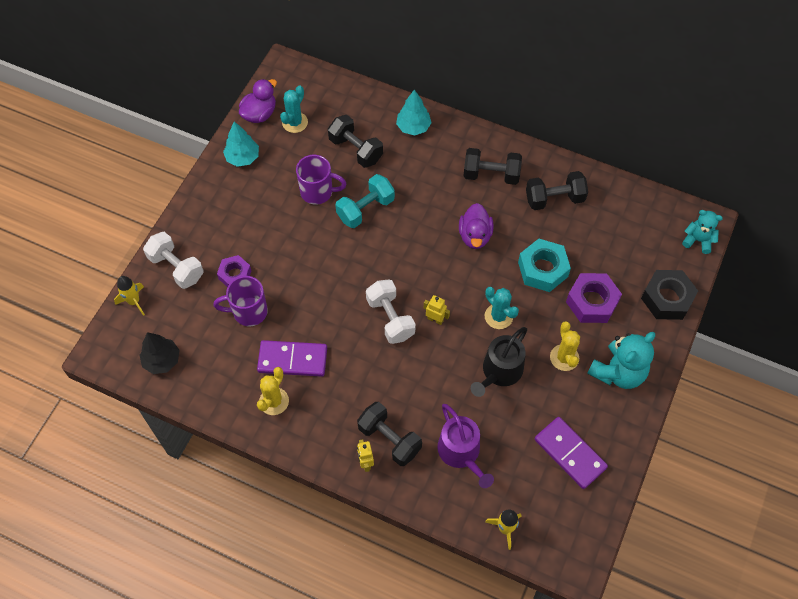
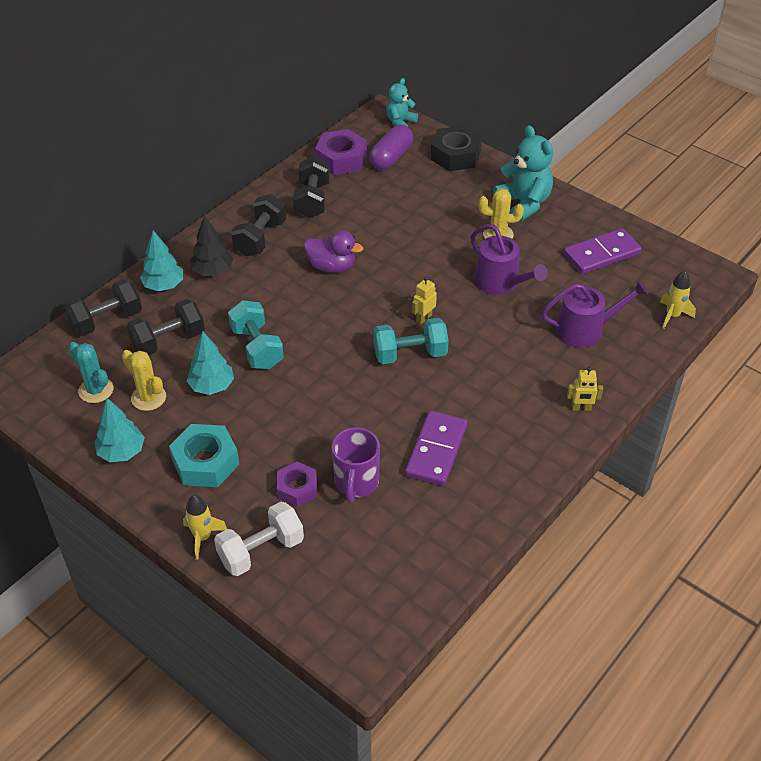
camera: 75 degrees left, 15 degrees down
(134, 301) = (295, 608): yellow rocket -> yellow rocket (202, 537)
(162, 360) = (396, 587): black tree -> black tree (212, 271)
(259, 114) = (61, 423): purple duck -> none
(274, 401) = (486, 478): yellow cactus -> yellow cactus (148, 398)
(318, 192) = (212, 386): purple mug -> turquoise tree
(389, 439) = (558, 383): black dumbbell -> black dumbbell (106, 321)
(390, 318) = (410, 354): white dumbbell -> turquoise dumbbell
(498, 316) = (436, 270): turquoise cactus -> none
(499, 372) = (501, 283): black watering can -> purple watering can
(543, 269) = (392, 227): turquoise nut -> turquoise nut (205, 462)
(592, 302) = (442, 202): purple nut -> purple nut (341, 159)
(640, 245) = (391, 157): none -> purple capsule

